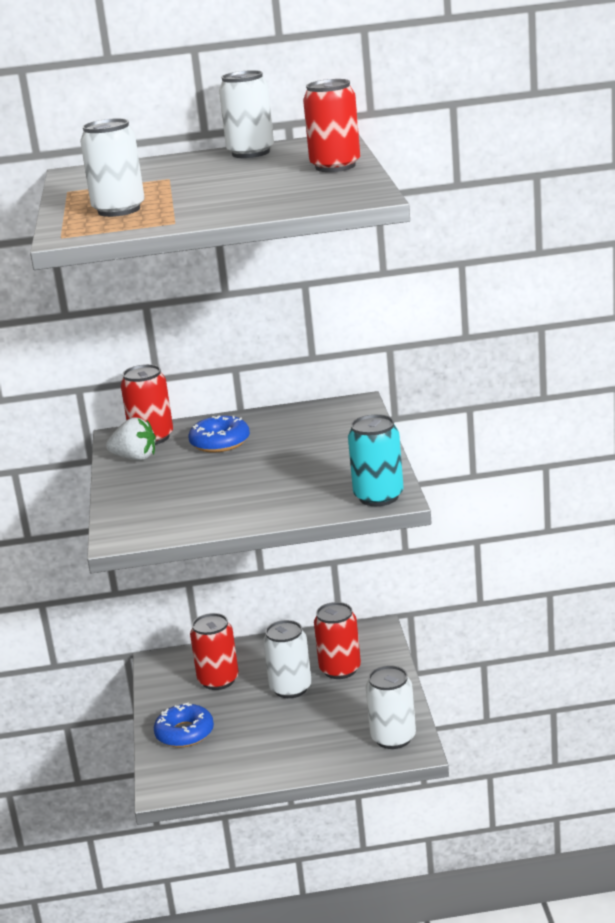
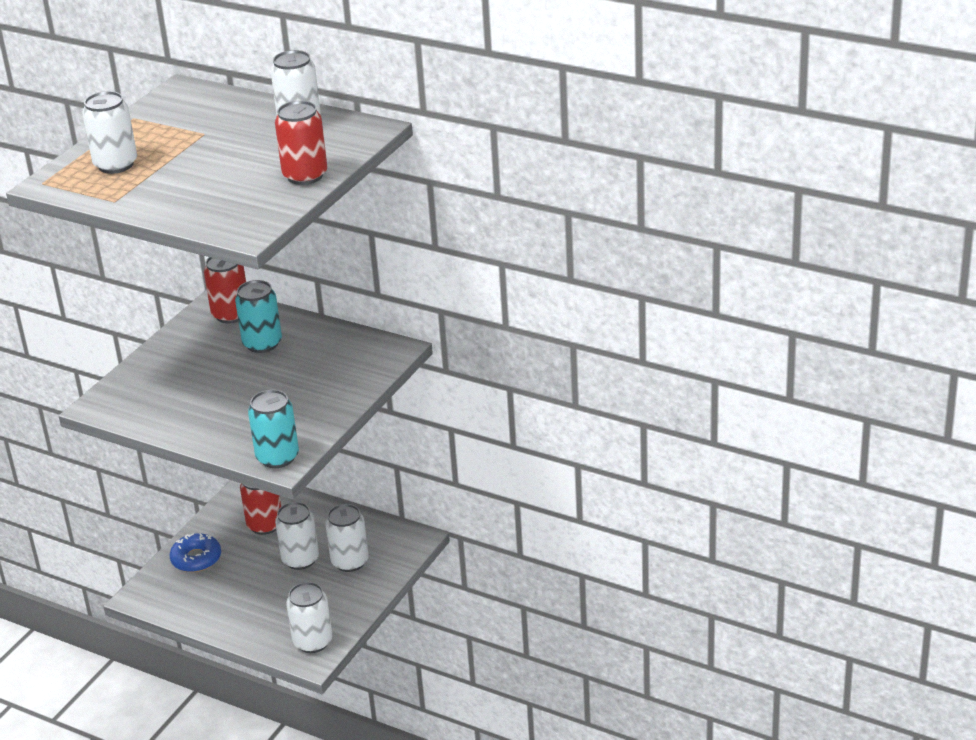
camera: 35 degrees right, 10 degrees up
(135, 458) = (196, 331): white strawberry -> none
(220, 442) = (262, 344): blue donut -> turquoise can
(340, 669) = (350, 562): red can -> white can

